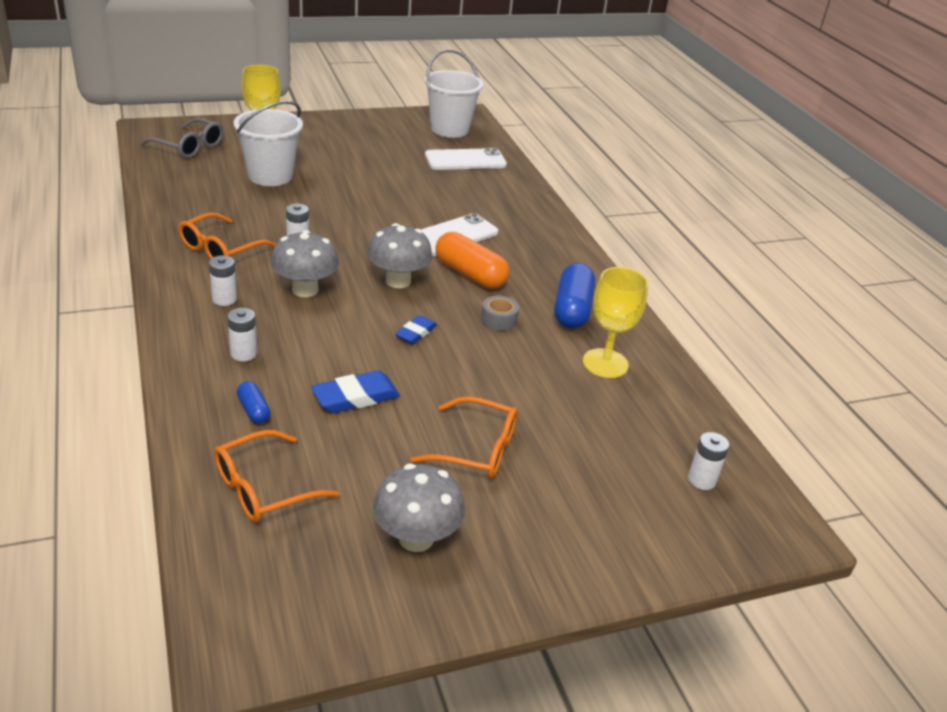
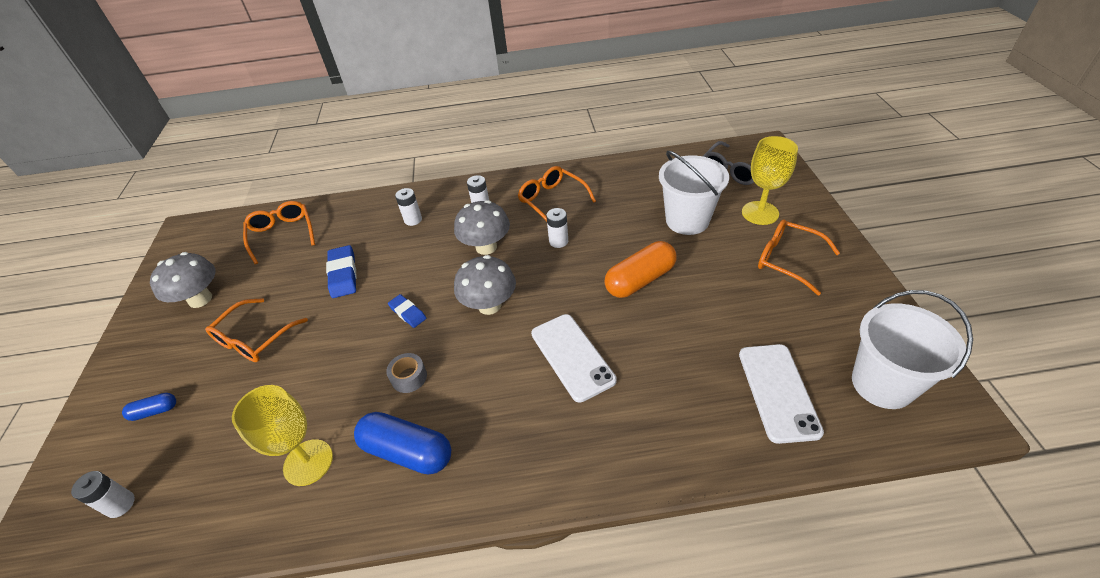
camera: 110 degrees right, 10 degrees up
(254, 410) = (352, 227): blue capsule -> blue capsule (155, 411)
(329, 140) = (787, 260): none -> orange glasses
(470, 274) = (492, 363): orange capsule -> orange capsule (640, 280)

